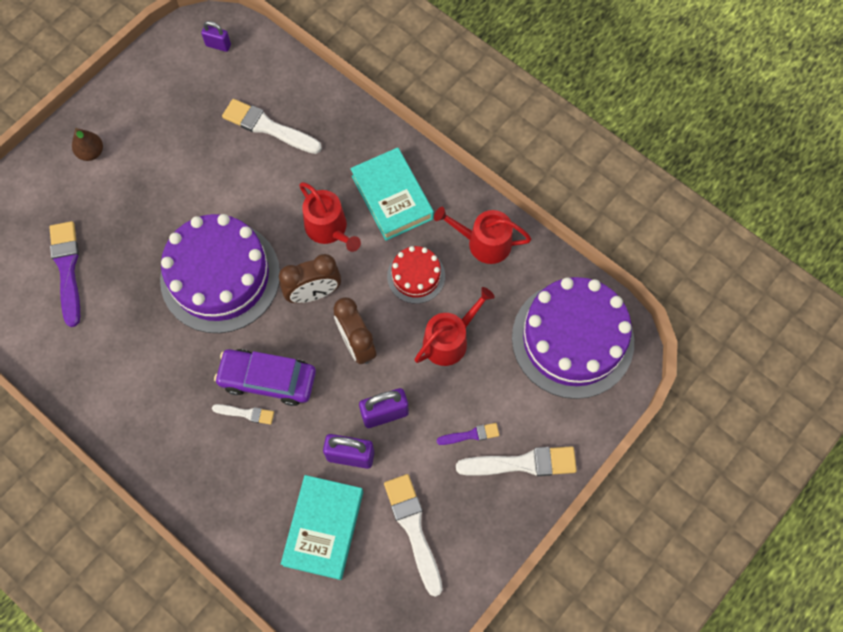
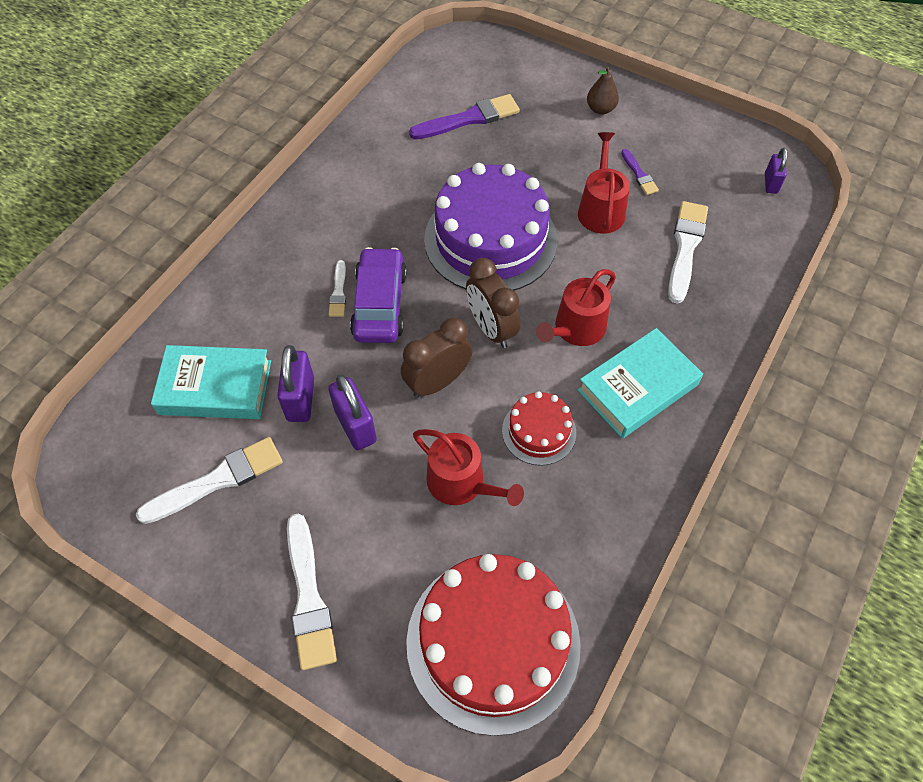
camera: 80 degrees right, 10 degrees down
(471, 435) = (340, 527): purple brush -> purple brush (639, 174)
(484, 243) = (606, 504): red watering can -> red watering can (600, 209)
(572, 339) = (493, 642): purple cake -> red cake

